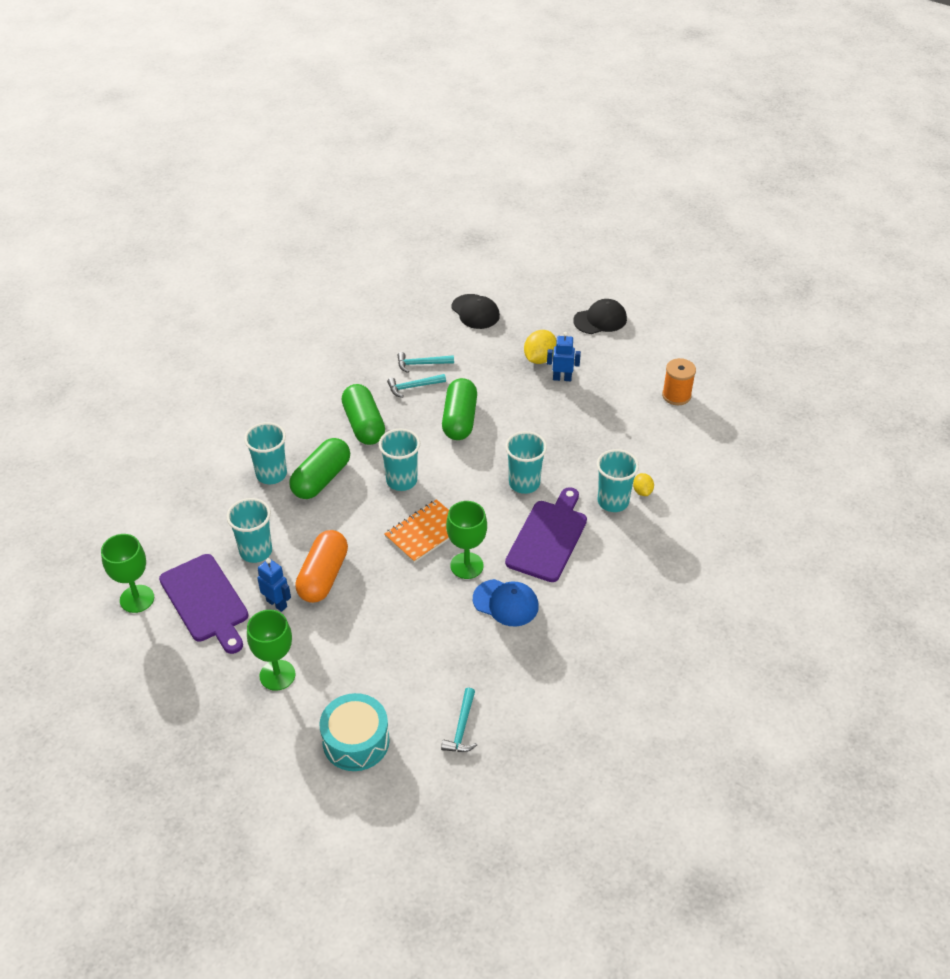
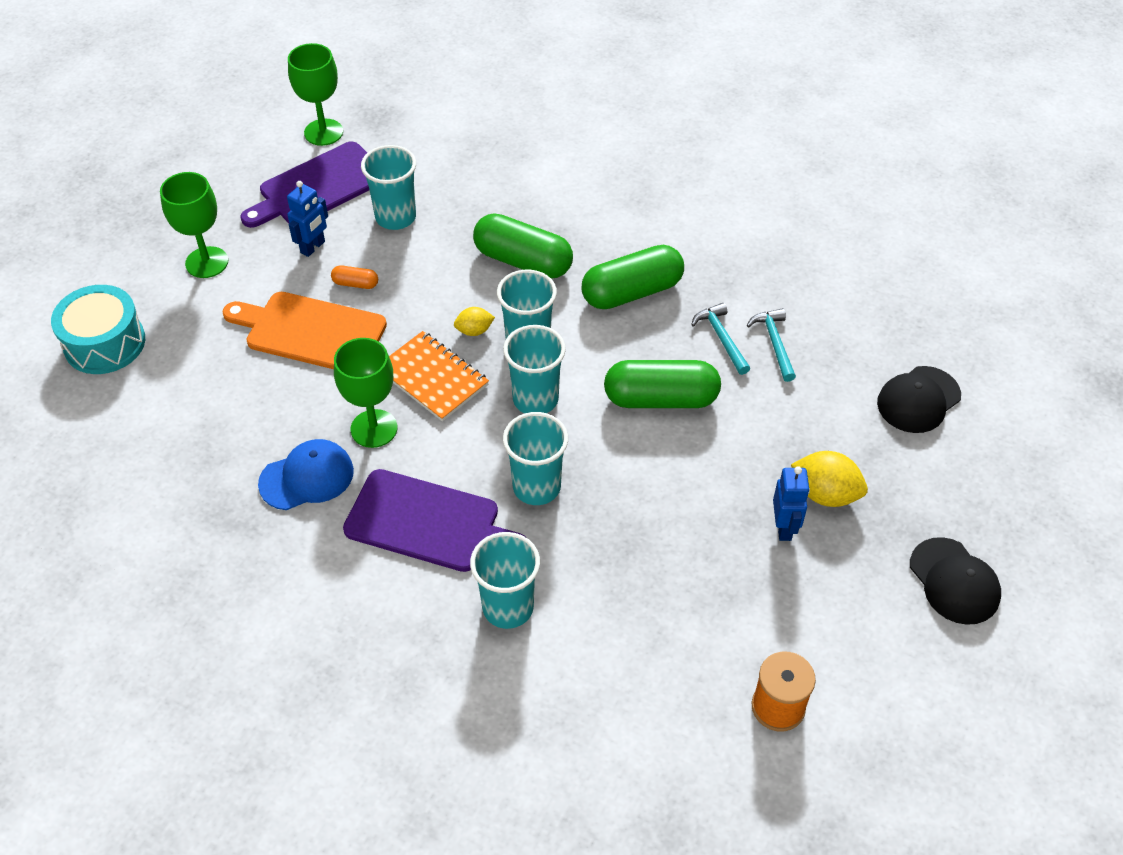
camera: 85 degrees right, 5 degrees up
(271, 474) = (526, 213): turquoise cup -> turquoise cup (535, 399)
(323, 576) = (355, 284): orange capsule -> orange capsule, size x0.45
(368, 603) = (310, 332): none -> orange cutting board
(461, 728) = (109, 443): turquoise hammer -> none
(505, 603) = (307, 477): blue cap -> blue cap turned 135 degrees counterclockwise
(642, 491) = (534, 650): yellow lemon -> yellow lemon (474, 331)

